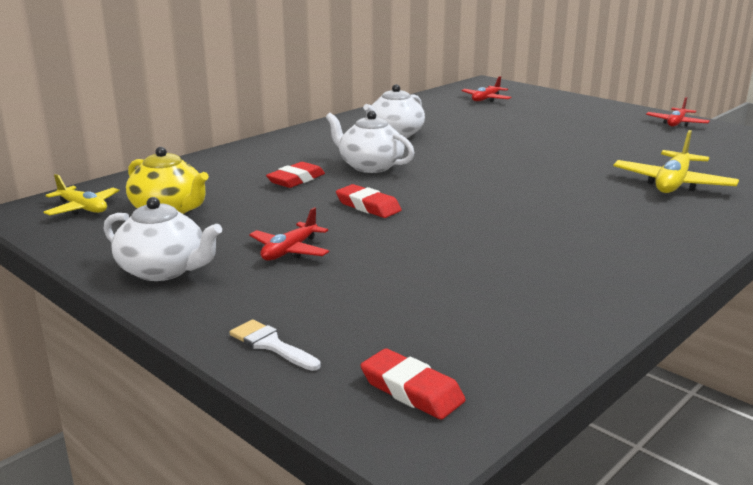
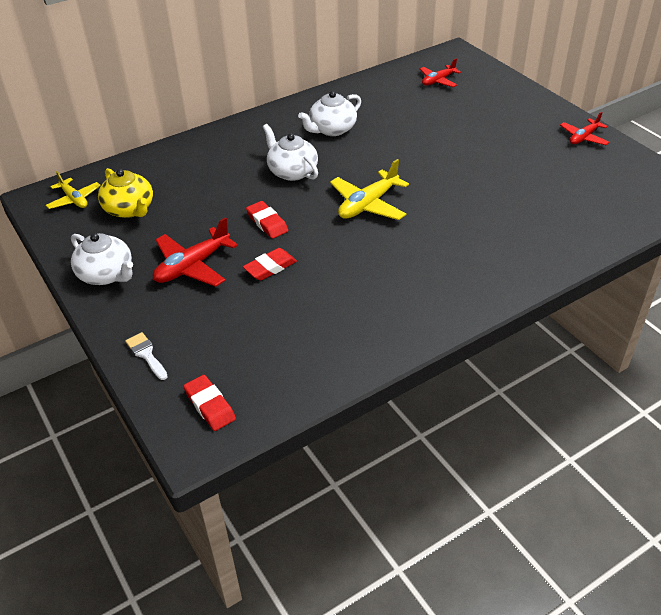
camera: 15 degrees right, 20 degrees up
(289, 251) = (192, 266): red plane -> red plane, size x1.57
(296, 180) = (230, 183): red eraser -> red eraser (270, 267)
(673, 184) = (516, 225): yellow plane -> yellow plane (368, 204)

